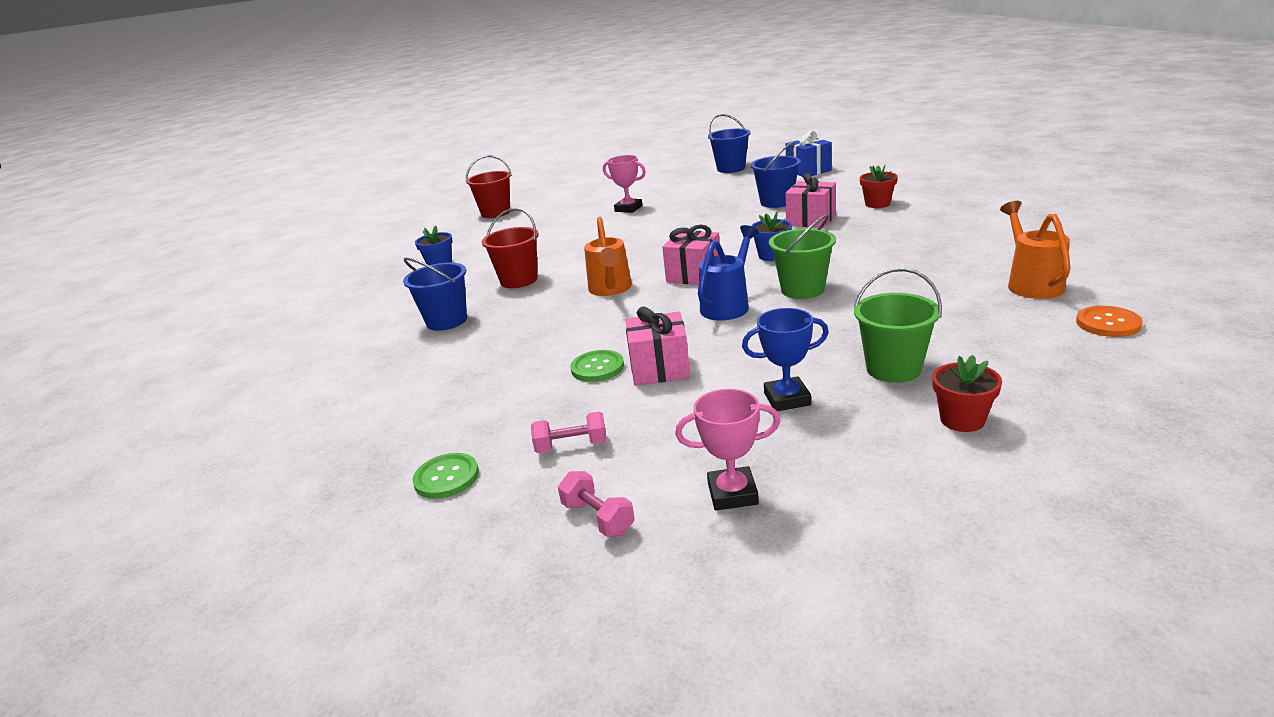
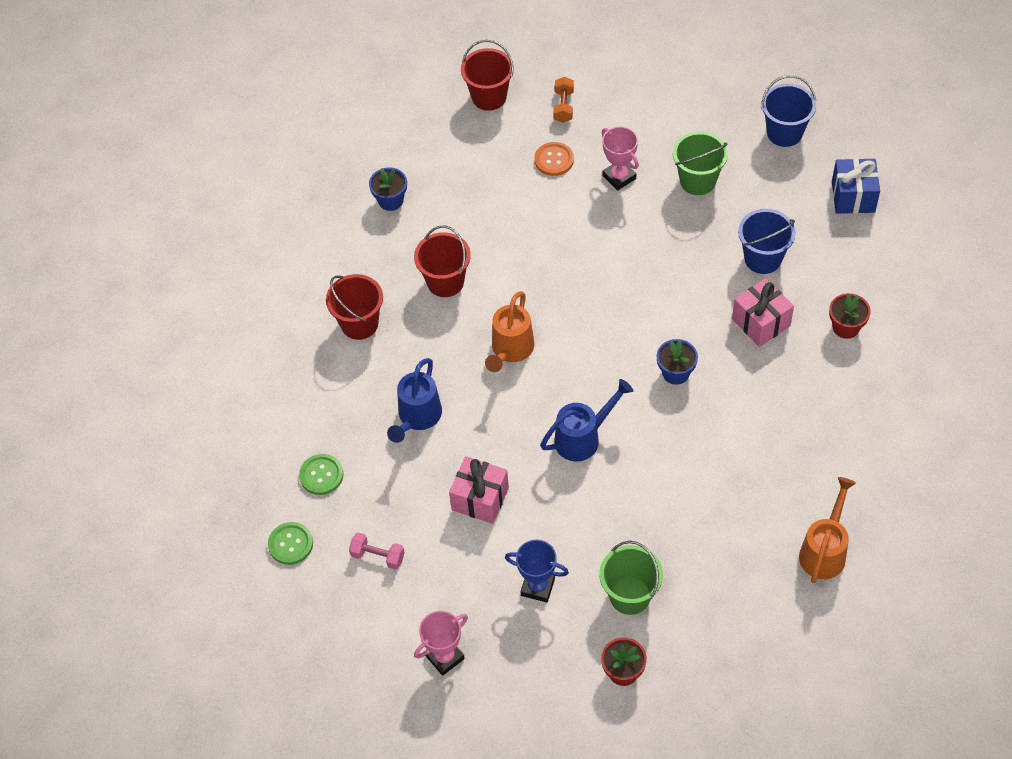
camera: 25 degrees right, 30 degrees up
(446, 321) = (359, 324): blue bucket -> red bucket
(547, 347) = (417, 417): none -> blue watering can
(558, 201) = (563, 106): none -> orange dumbbell
(597, 368) = (439, 470): green button -> green button (321, 475)
(598, 518) = (361, 634): pink dumbbell -> none
(694, 275) = (590, 367): pink gift -> none
(732, 494) = (444, 657): pink trophy -> pink trophy turned 60 degrees counterclockwise
(802, 289) = (655, 449): green bucket -> green bucket (698, 181)
(1108, 323) = (816, 633): orange button -> orange button (554, 160)

